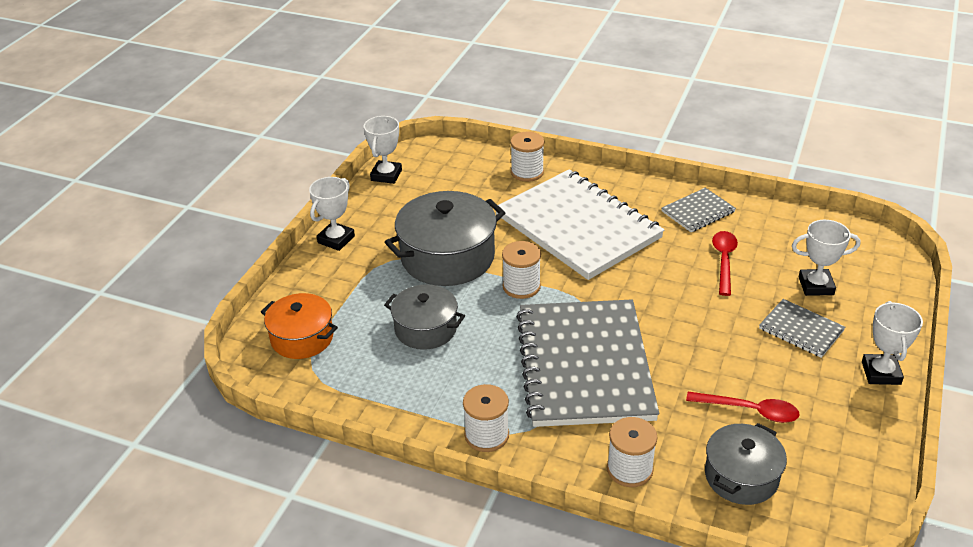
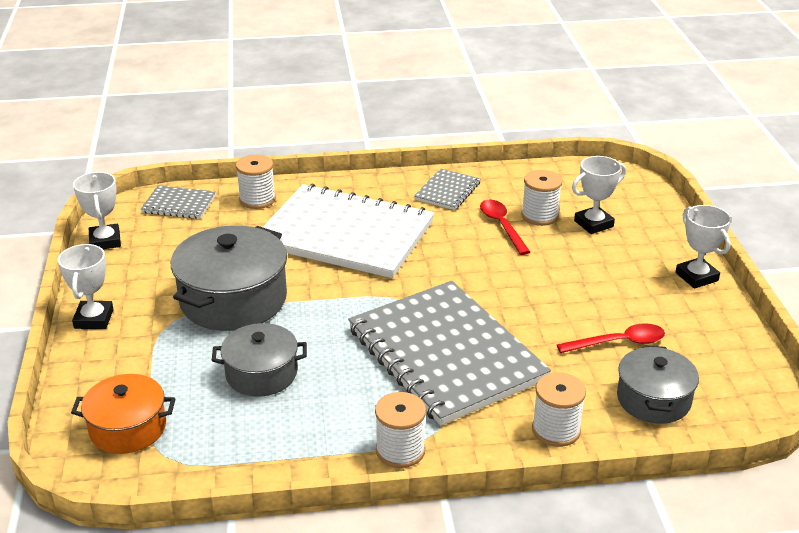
camera: 30 degrees left, 5 degrees down
(521, 286) = (330, 304): white spool -> white spool (539, 216)
(801, 330) = (609, 263): grey notebook -> grey notebook (179, 204)

